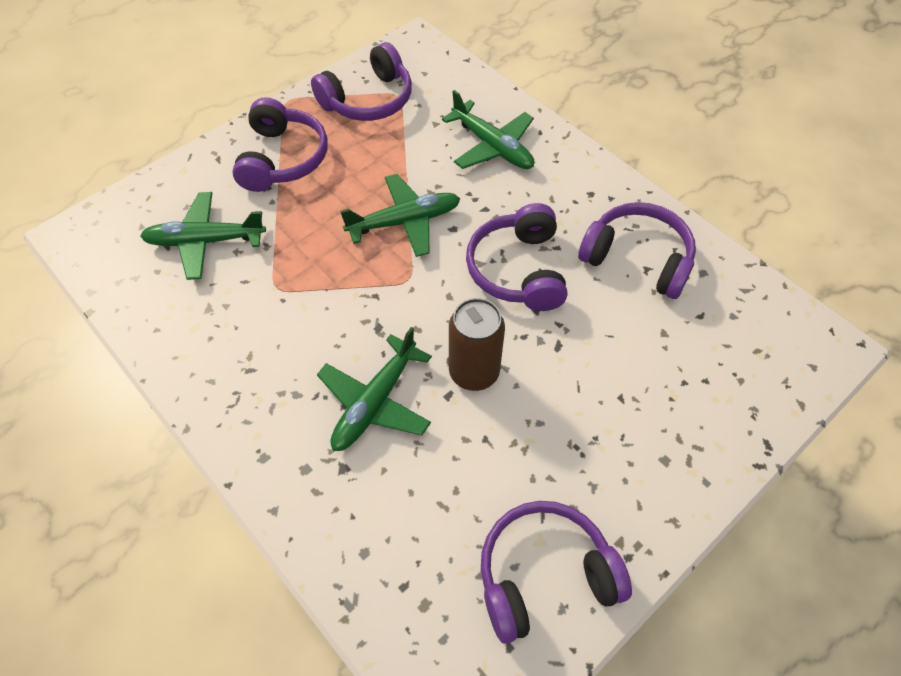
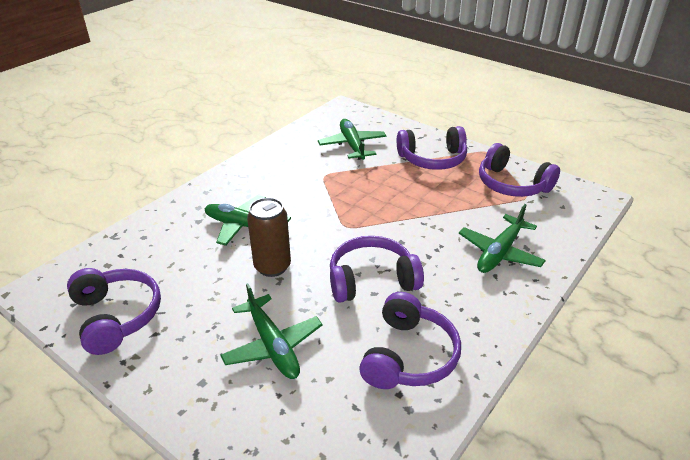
camera: 80 degrees right, 20 degrees down
(404, 222) = (398, 217): green plane -> green plane (272, 345)

